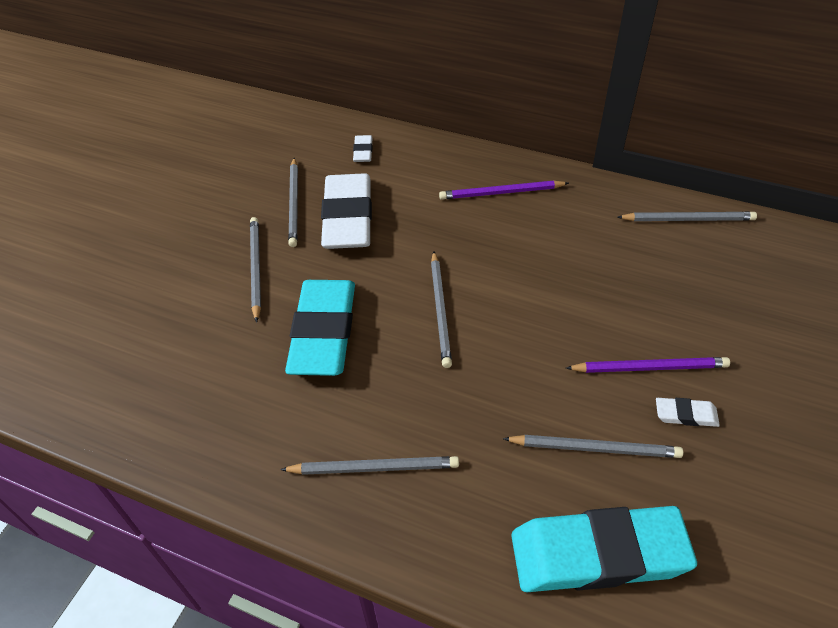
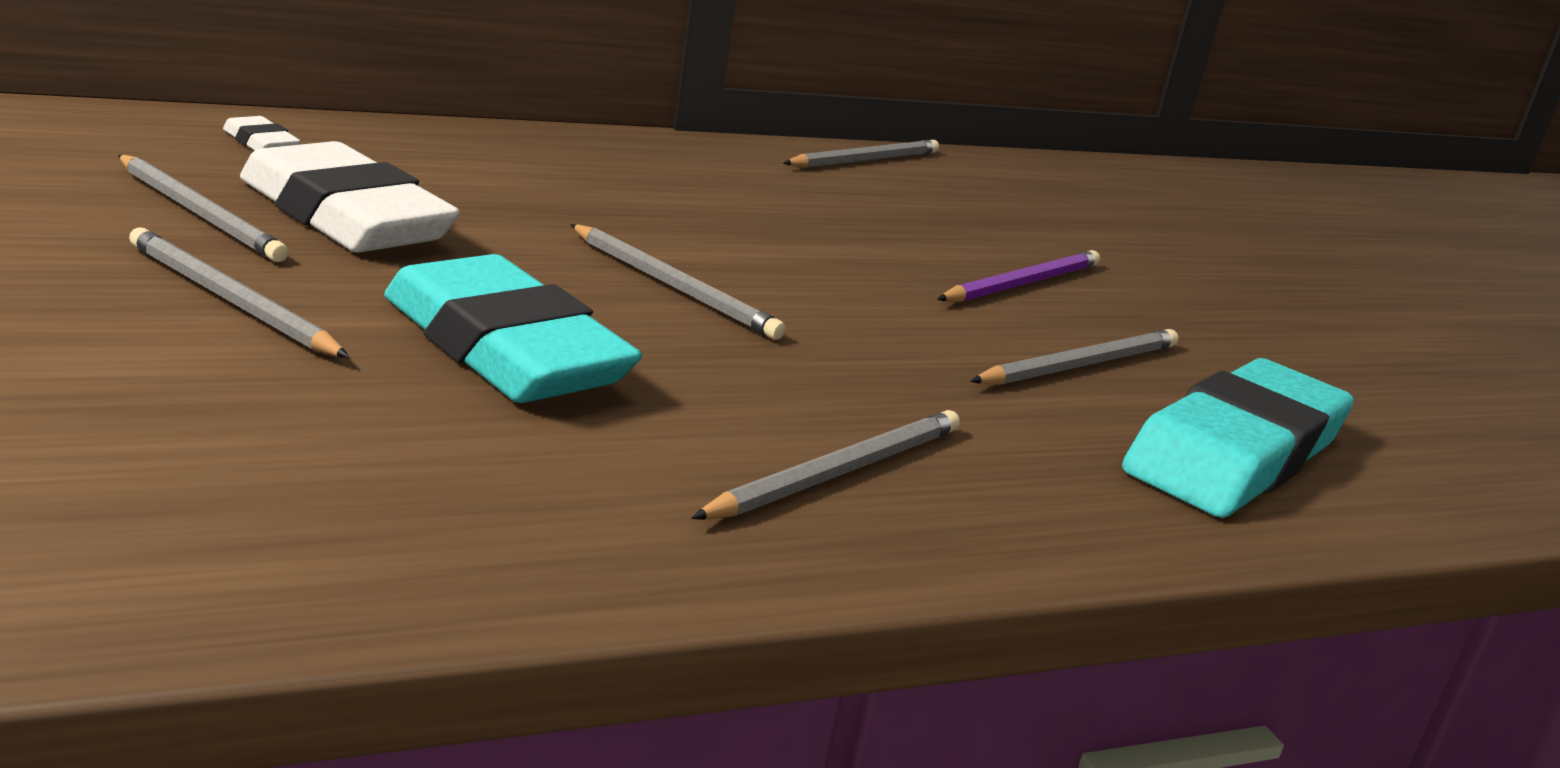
camera: 50 degrees left, 25 degrees down
(501, 193) = (582, 163): purple pencil -> none
(686, 414) = (1120, 312): white eraser -> none

